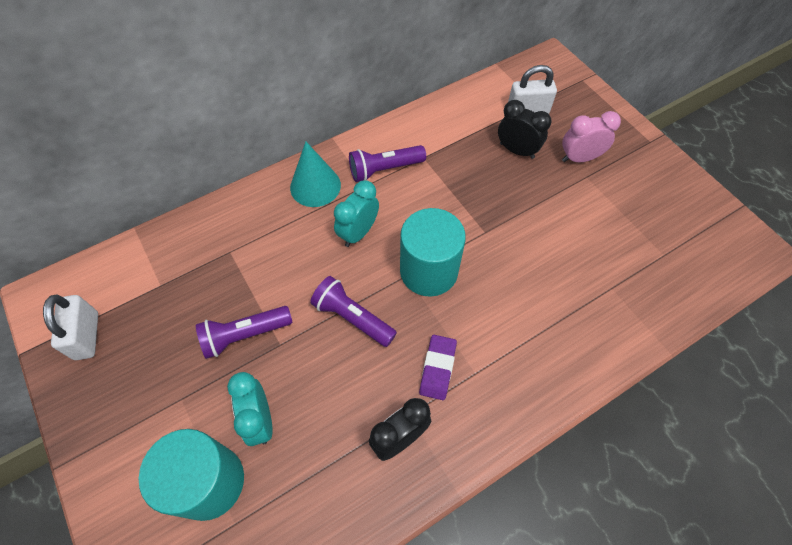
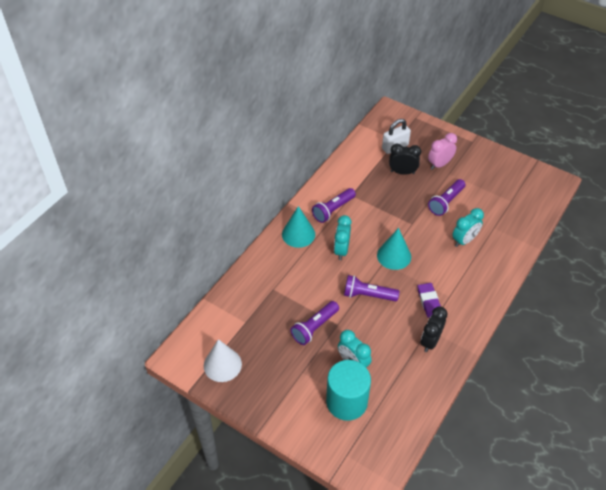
camera: 25 degrees left, 10 degrees down
(87, 336) = (222, 364): white padlock -> white cone
(428, 271) = (394, 256): turquoise cylinder -> turquoise cone
(551, 290) = (464, 240): none -> turquoise clock
(557, 219) = (446, 202): none -> purple flashlight

